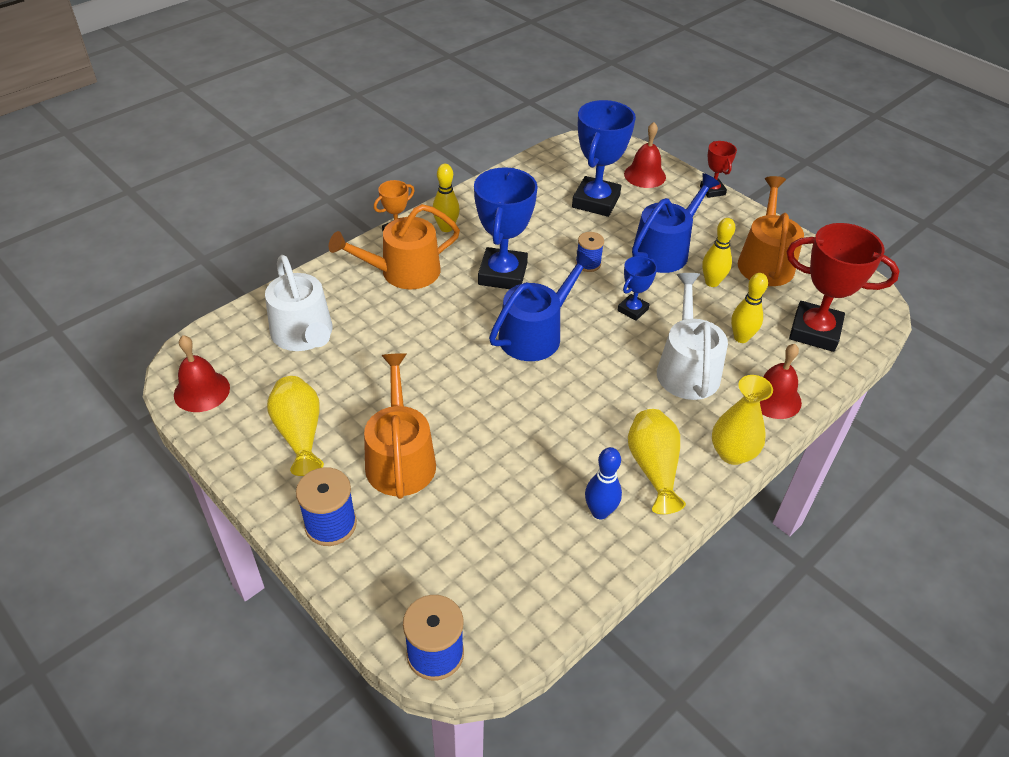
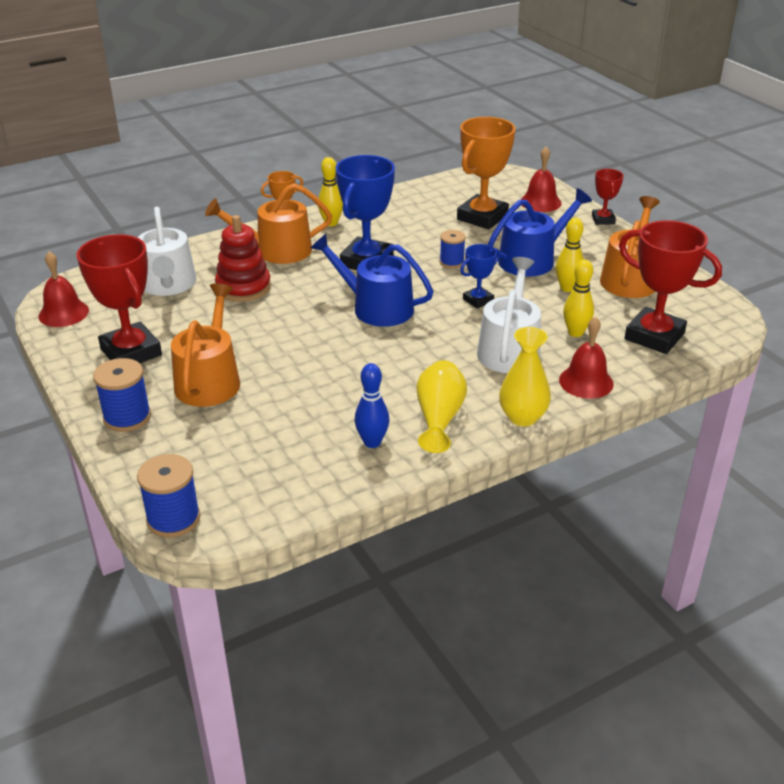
camera: 15 degrees right, 10 degrees down
(299, 434) = (131, 352): yellow vase -> red trophy
(387, 327) = (243, 287): none -> red stacking toy
(535, 334) = (376, 307): blue watering can -> blue watering can turned 120 degrees counterclockwise
(595, 201) = (482, 217): blue trophy -> orange trophy

